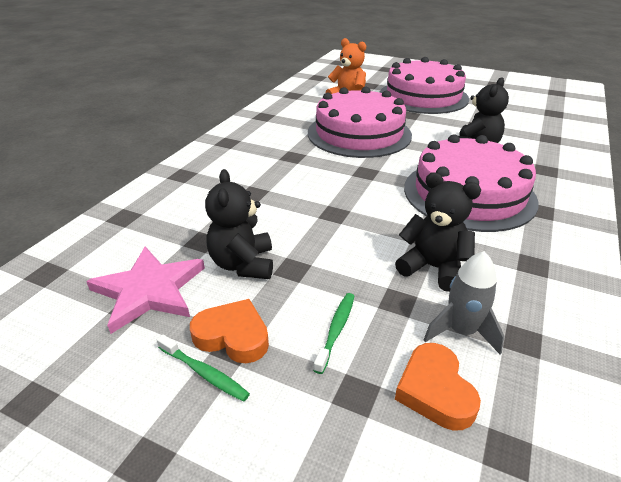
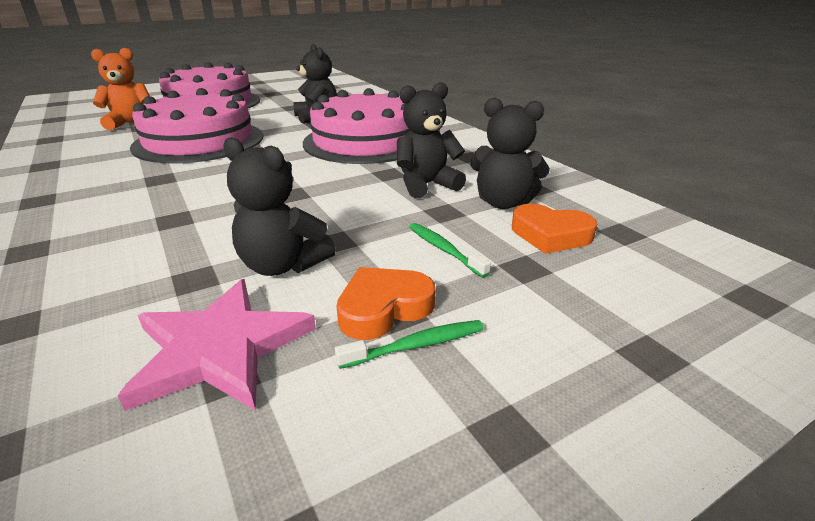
camera: 55 degrees left, 5 degrees down
(461, 331) = (503, 203): grey rocket -> black teddy bear

